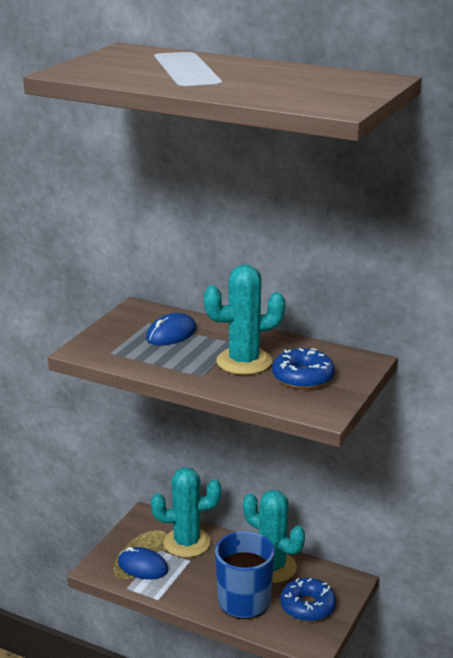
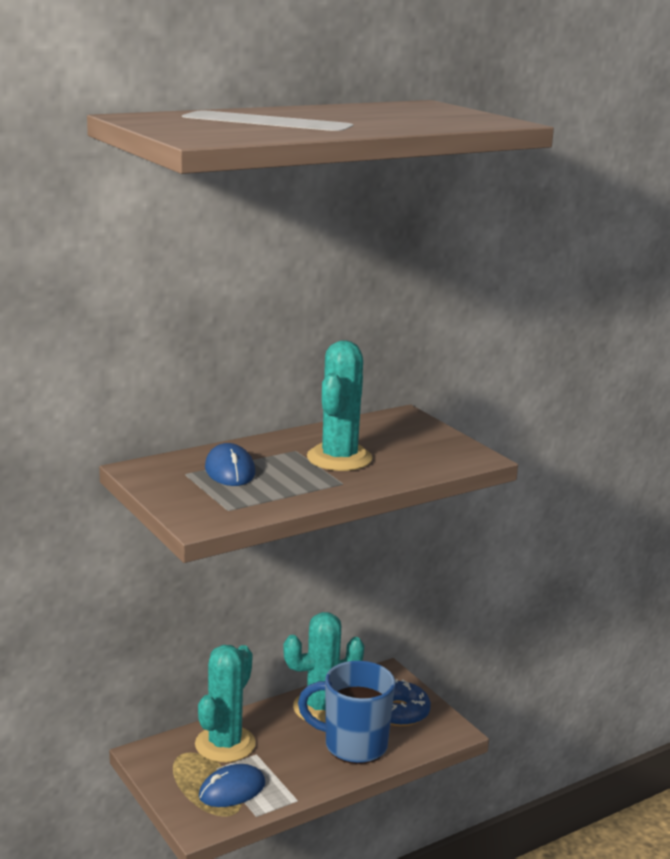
camera: 60 degrees left, 5 degrees down
(303, 377) = (403, 446): blue donut -> none

